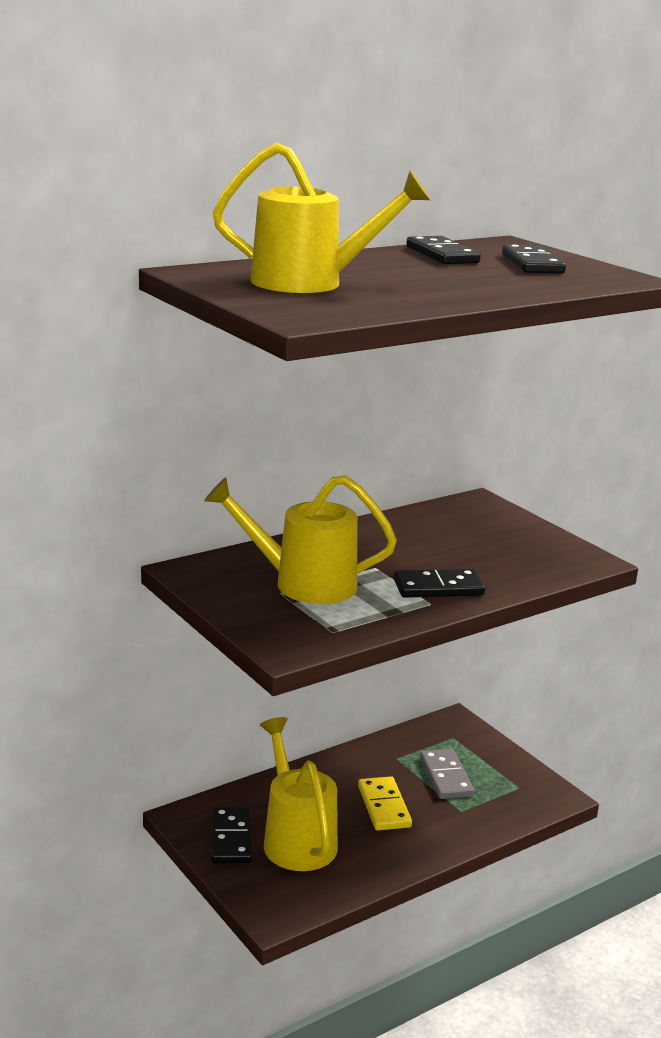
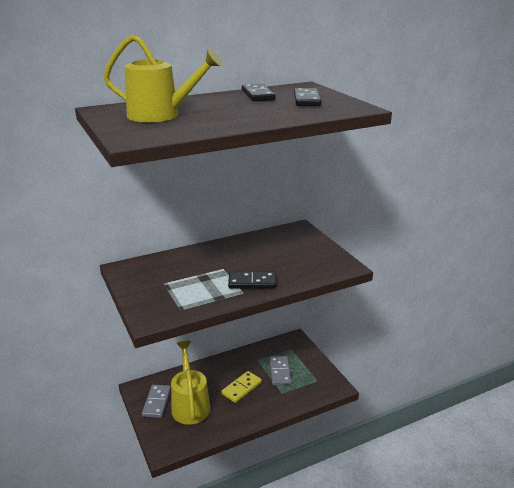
camera: 10 degrees right, 5 degrees up
(231, 838) = (157, 402): black domino -> grey domino
(302, 583) = (178, 278): yellow watering can -> none
(383, 806) = (241, 388): yellow domino -> yellow domino turned 45 degrees clockwise

